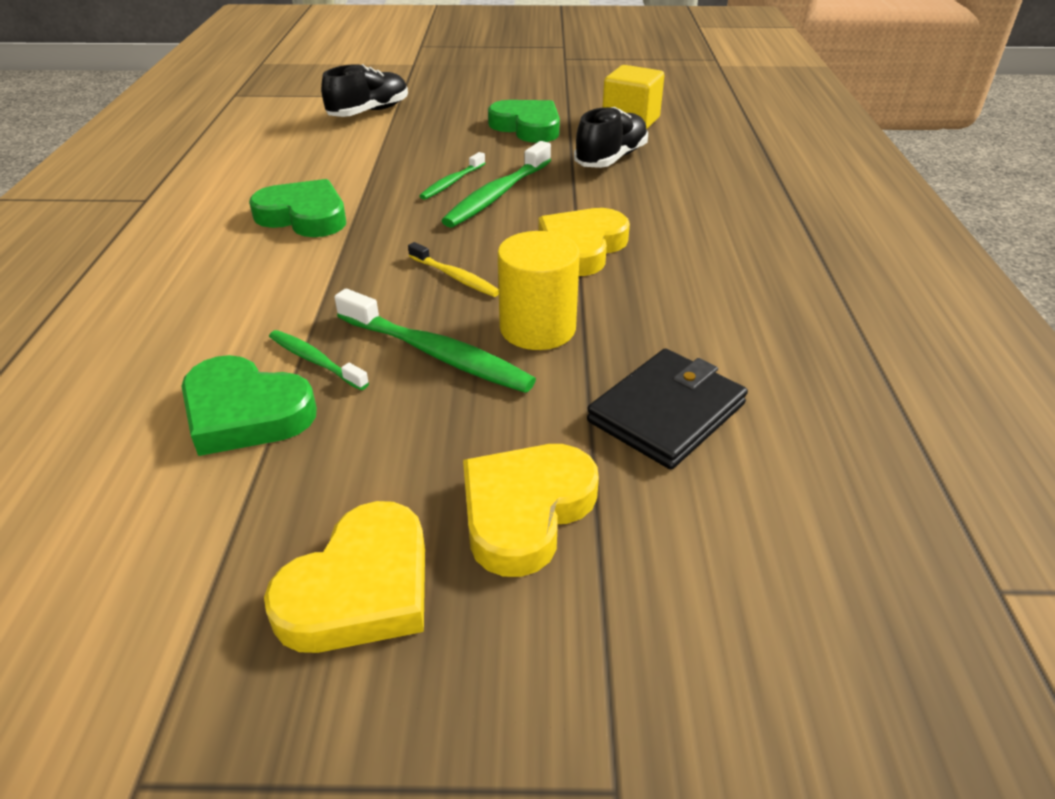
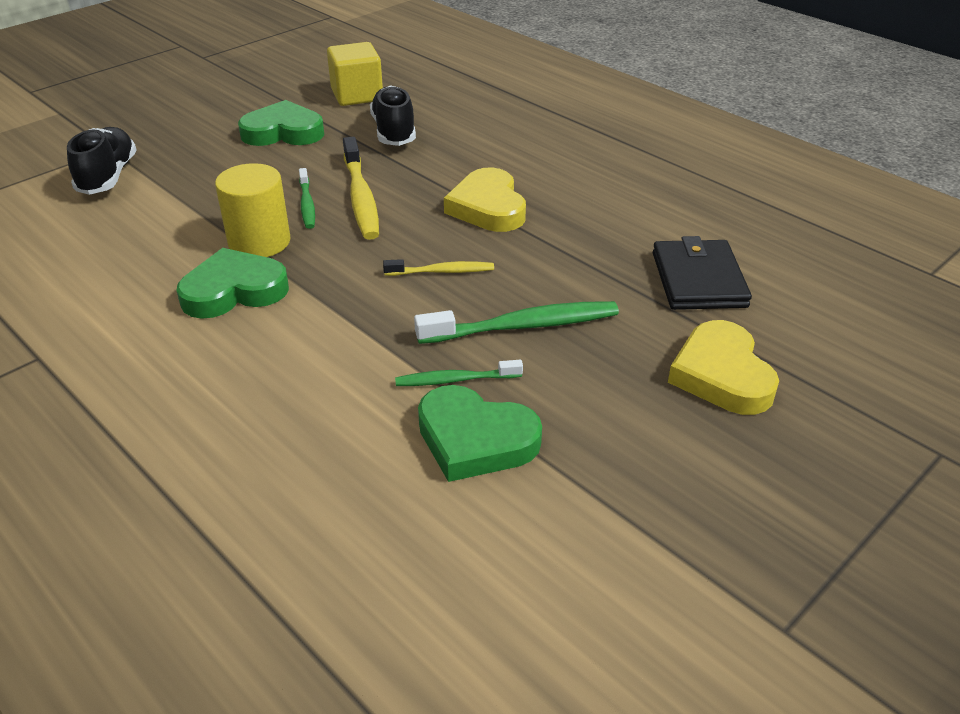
camera: 45 degrees left, 0 degrees up
(245, 413) = (475, 439): green heart -> green heart turned 45 degrees clockwise
(360, 588) = (717, 469): yellow heart -> none
(498, 194) = (361, 197): green toothbrush -> yellow toothbrush
(537, 328) = (553, 274): yellow cylinder -> yellow cylinder (259, 242)

